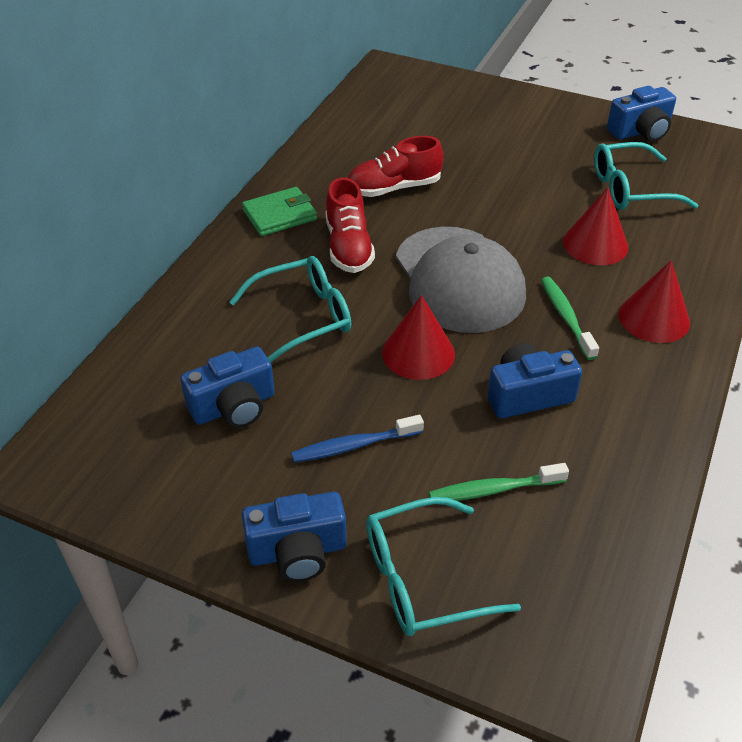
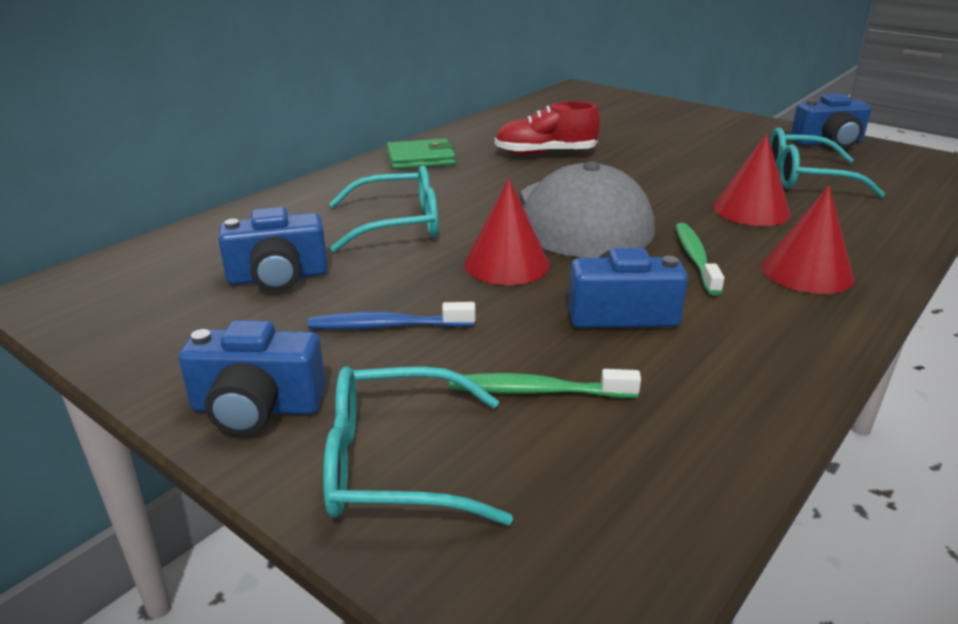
camera: 15 degrees right, 15 degrees down
(348, 247) = (476, 184): red shoe -> none

